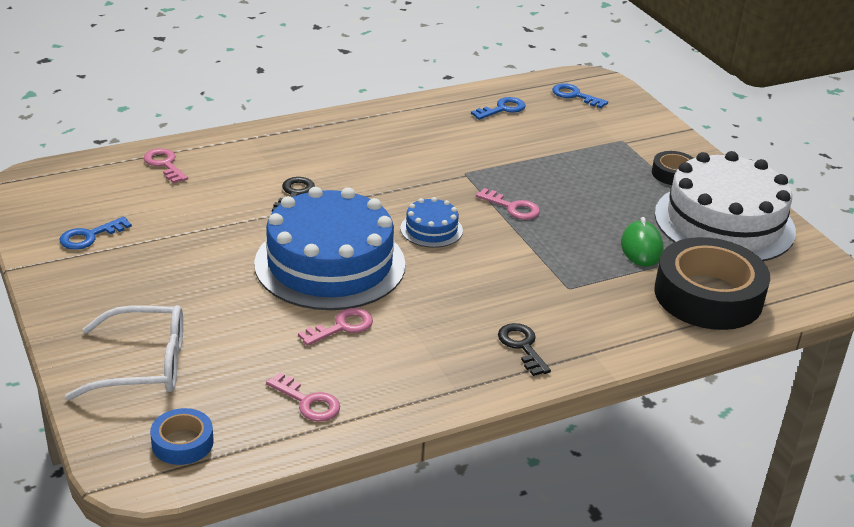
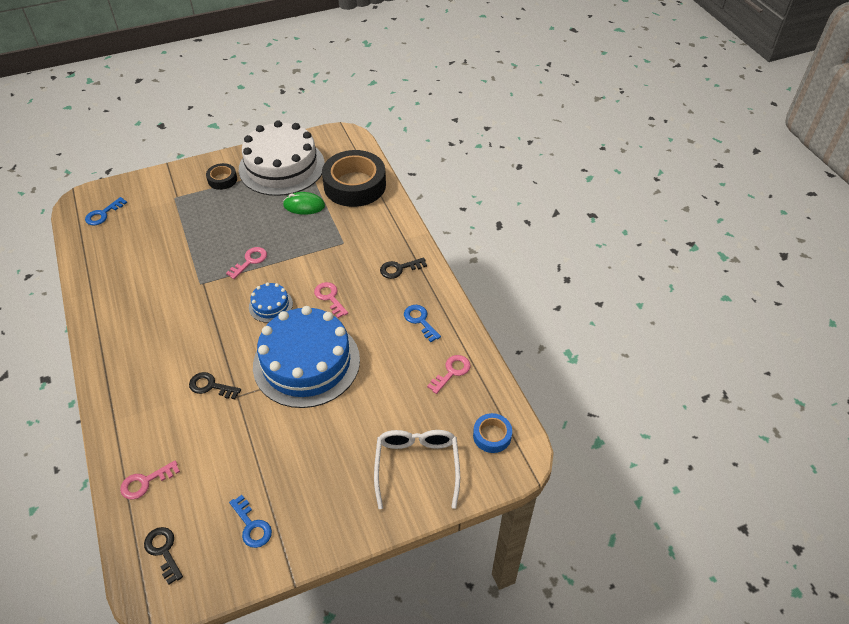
camera: 85 degrees left, 15 degrees up
(76, 183) = (163, 550): none -> black key
(342, 327) = (378, 355): pink key -> pink key (330, 297)
(502, 109) = (111, 256): blue key -> blue key (420, 320)

